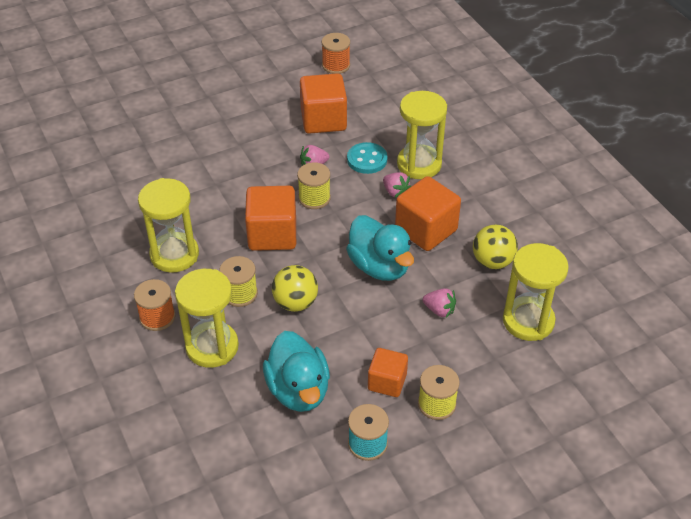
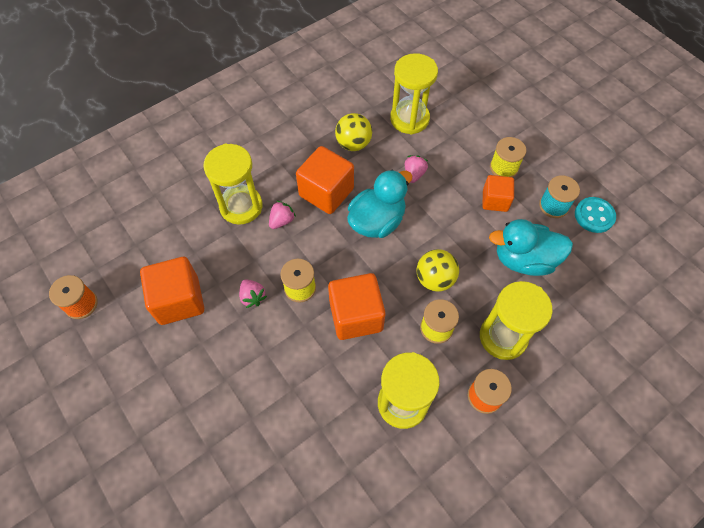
camera: 100 degrees left, 15 degrees up
(298, 390) = (524, 260): turquoise duck -> turquoise duck turned 150 degrees counterclockwise
(367, 159) = (238, 250): turquoise button -> turquoise button (594, 216)

